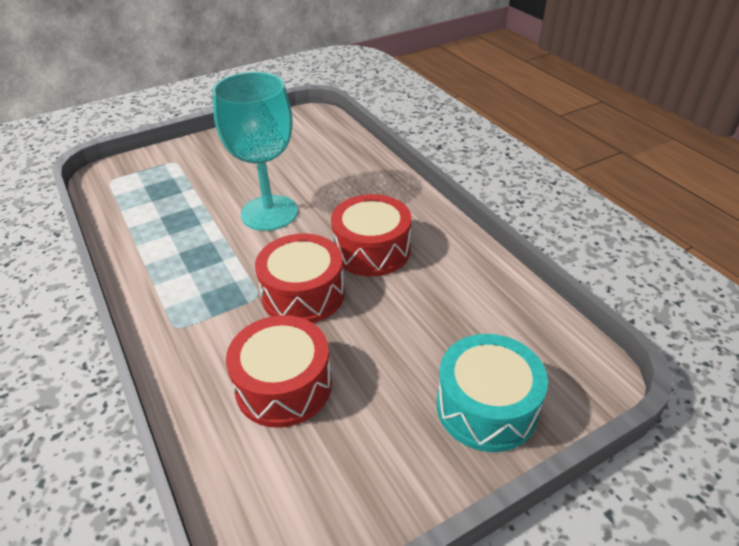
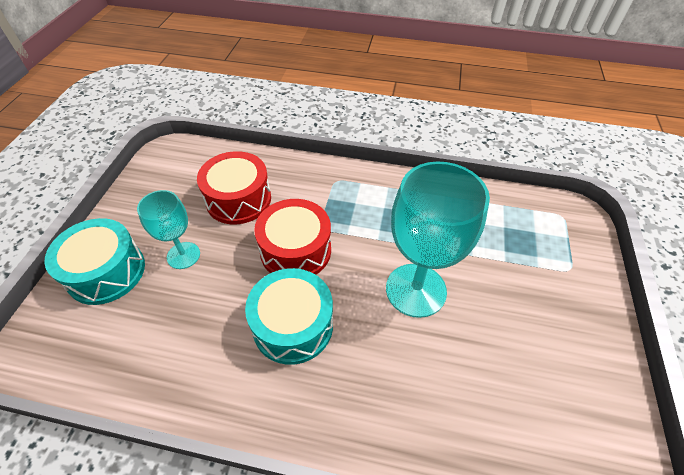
camera: 130 degrees right, 10 degrees up
(371, 250) = (293, 325): red drum -> turquoise drum
(398, 365) = (183, 255): none -> turquoise goblet

